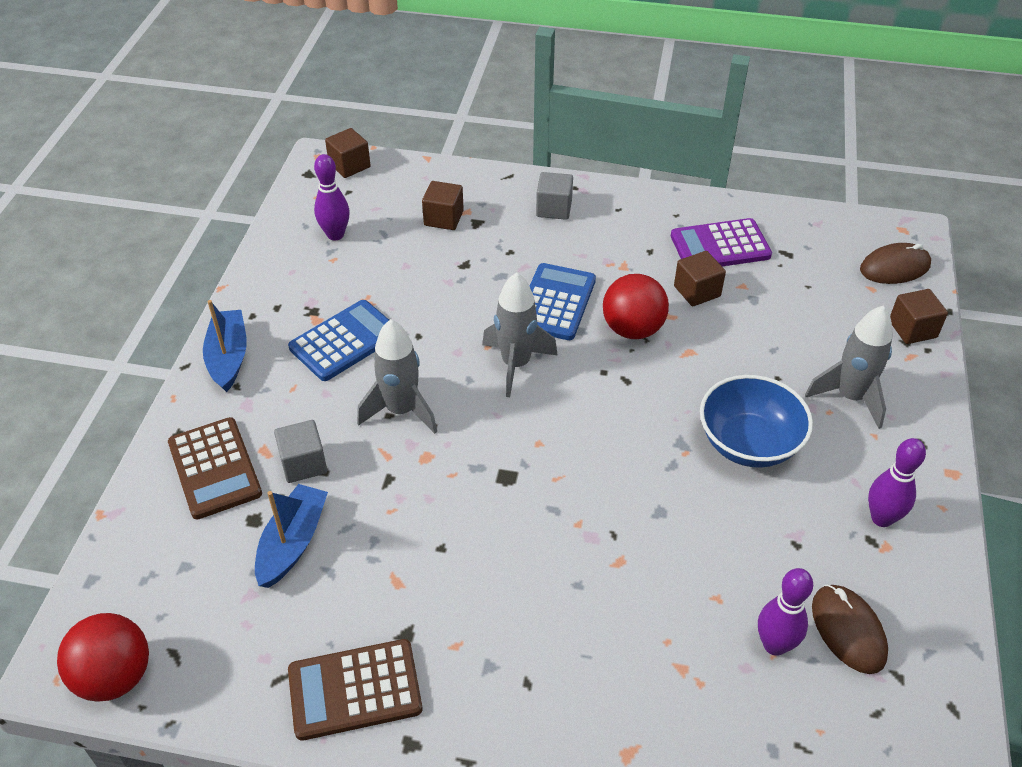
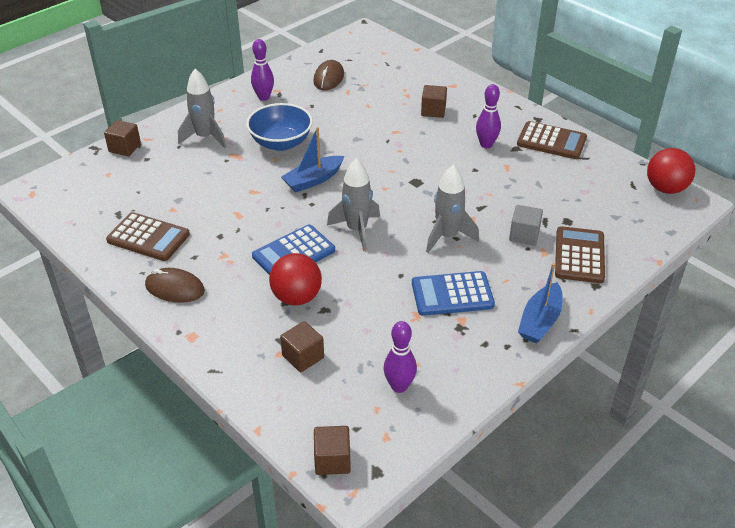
camera: 145 degrees left, 5 degrees down
(292, 543) = (551, 202): blue boat -> blue boat (313, 180)
(554, 208) = (215, 321): grey cube -> none
(632, 329) = (268, 217): red ball -> red ball (296, 297)
(697, 291) = (202, 219): brown cube -> brown cube (433, 111)
(720, 246) = (148, 237): purple calculator -> brown calculator
(774, 645) = (362, 86): purple bowling pin -> purple bowling pin (486, 144)
(894, 267) = (77, 177): brown mouse -> brown mouse (175, 288)

